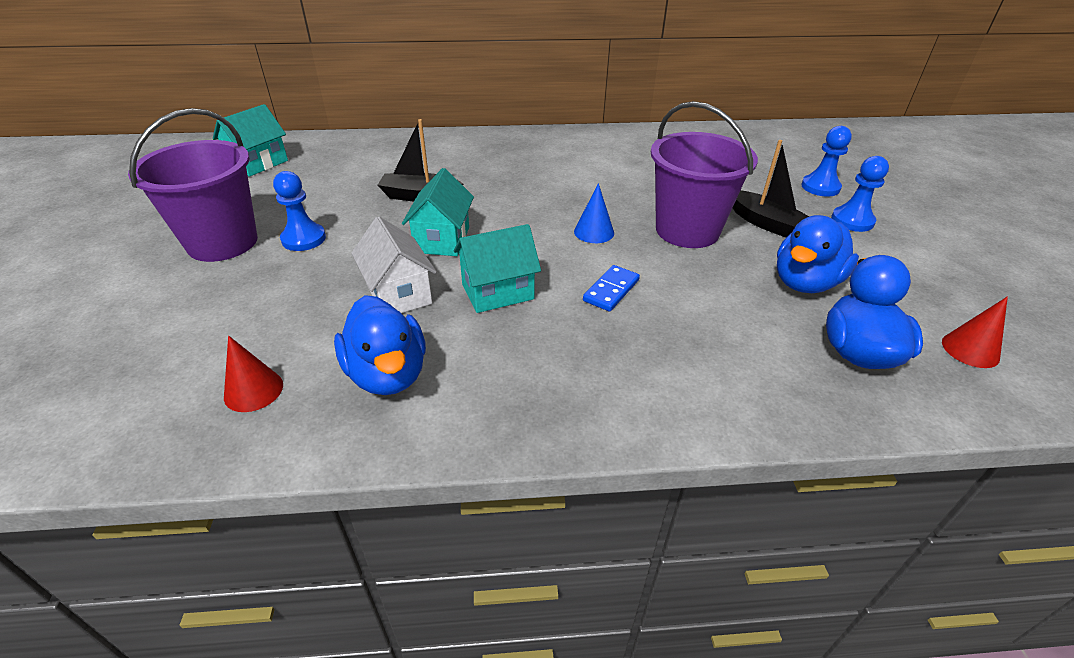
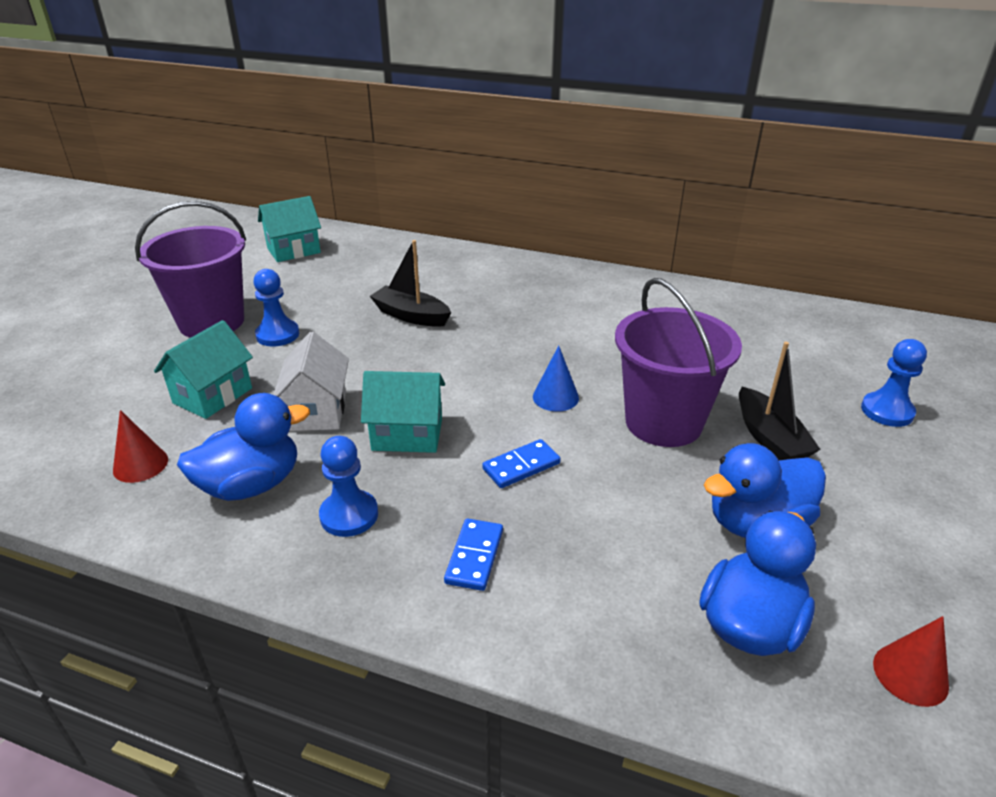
camera: 25 degrees right, 5 degrees down
(388, 374) = (251, 485): blue duck -> blue duck turned 120 degrees counterclockwise
(442, 240) = (397, 367): turquoise house -> turquoise house (213, 396)
(633, 369) = (474, 556): none -> blue domino
(852, 221) = (893, 465): blue pawn -> blue pawn (349, 515)

